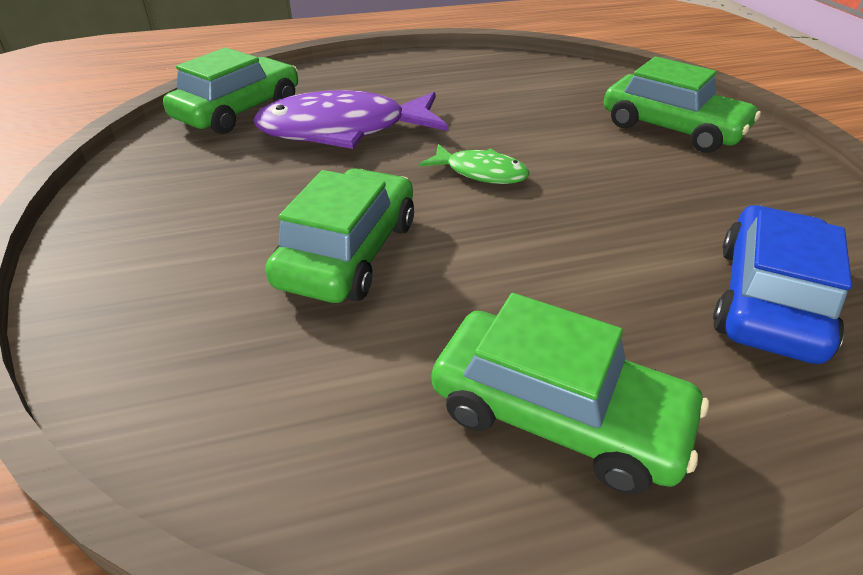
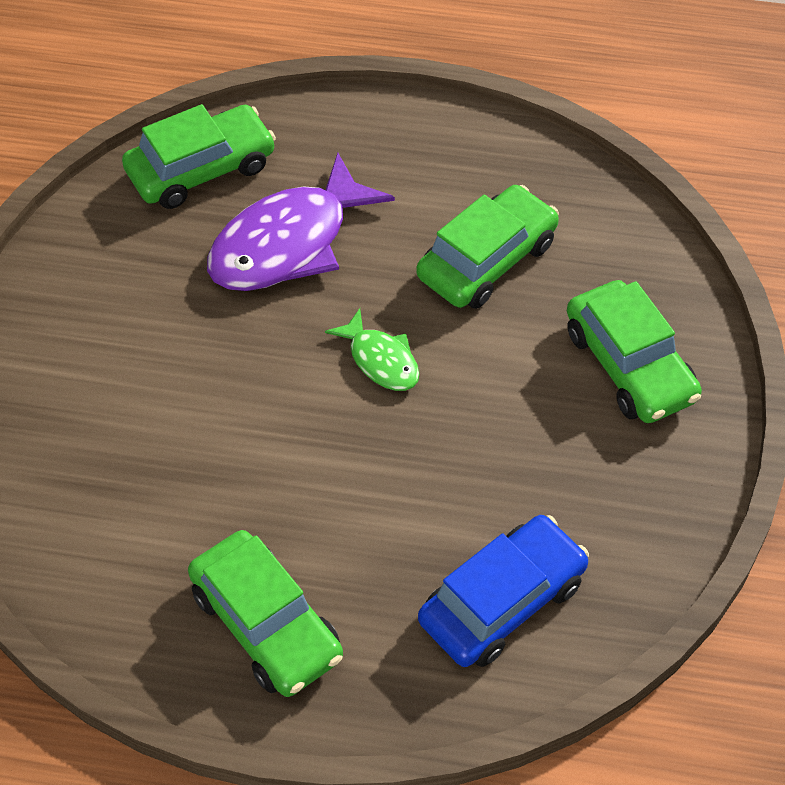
camera: 25 degrees right, 15 degrees up
(343, 130) = (288, 243): purple fish -> purple fish turned 60 degrees counterclockwise
(348, 253) = (208, 419): green car -> green car (487, 260)

